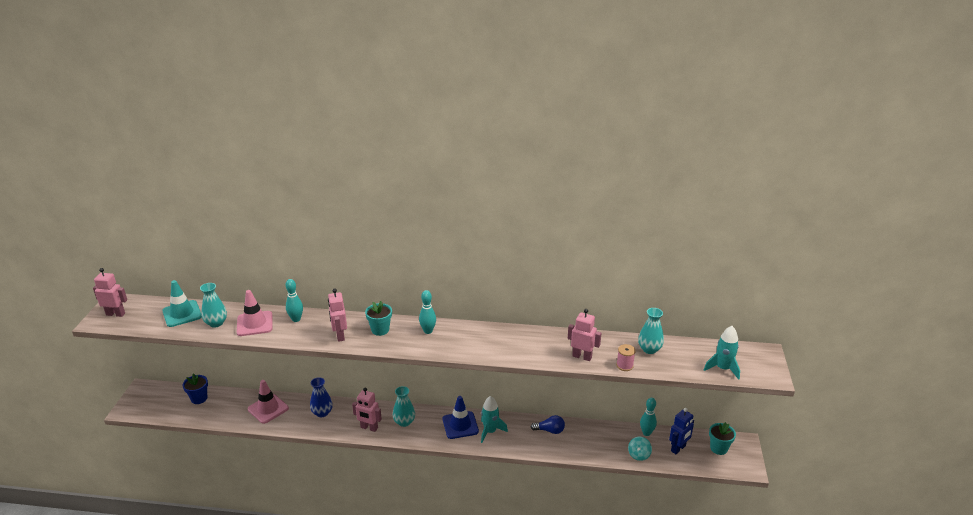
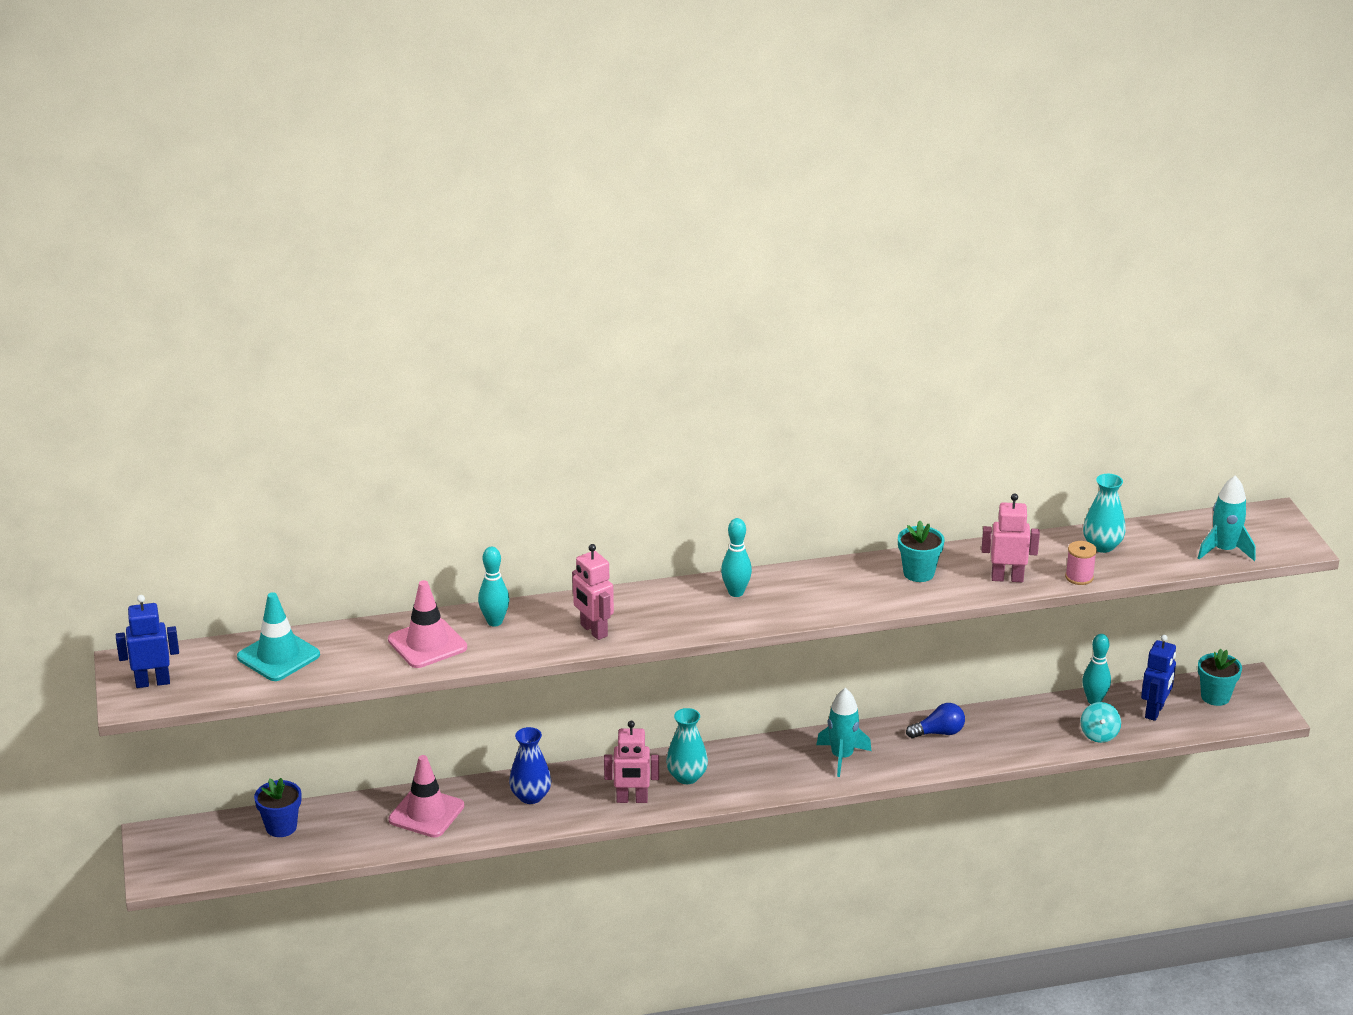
camera: 20 degrees left, 0 degrees up
(115, 314) = (152, 682): pink robot -> blue robot
(216, 323) = (356, 657): turquoise vase -> none
(380, 330) = (654, 607): turquoise flower pot -> turquoise flower pot (918, 573)
(460, 425) = (786, 759): blue traffic cone -> none

